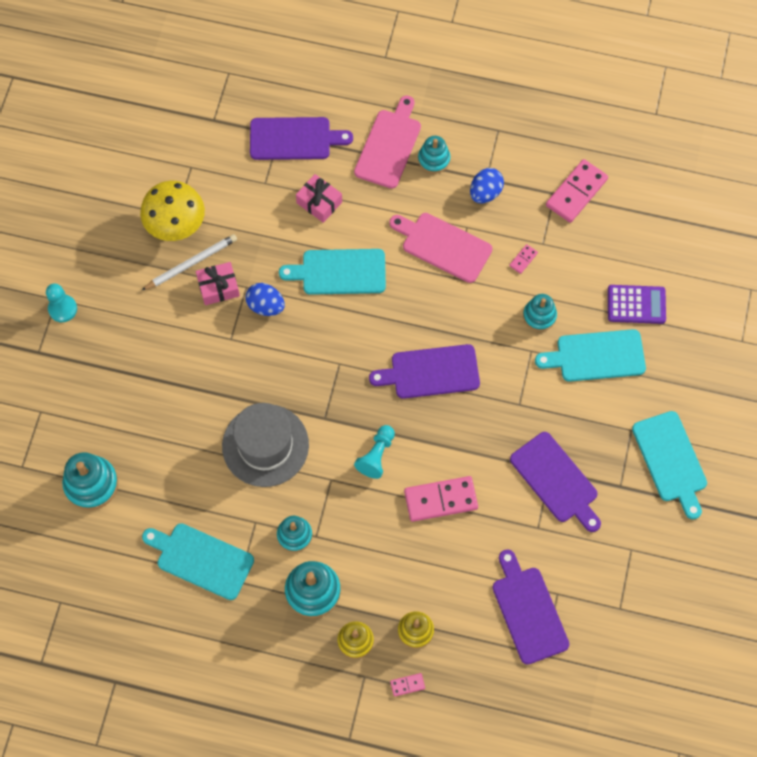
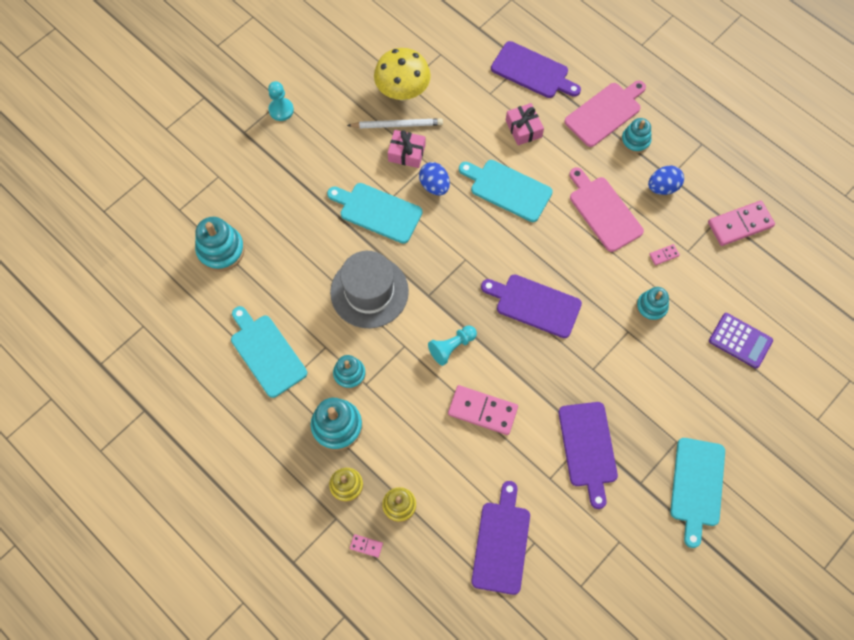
camera: 30 degrees right, 0 degrees up
(596, 356) = (681, 365): turquoise cutting board -> turquoise cutting board (377, 212)

